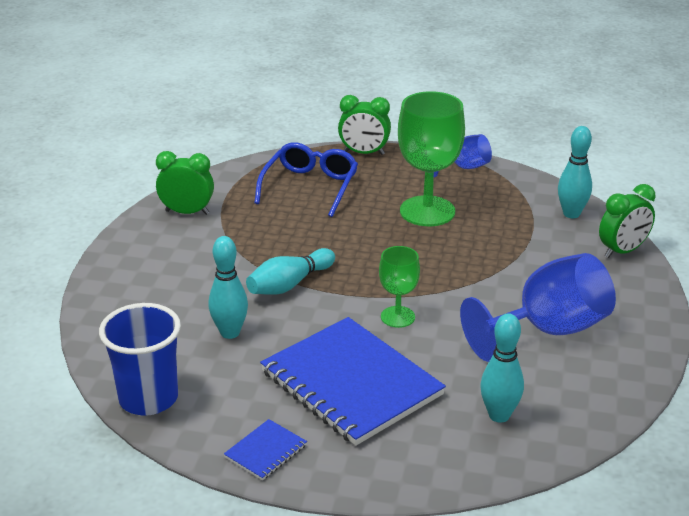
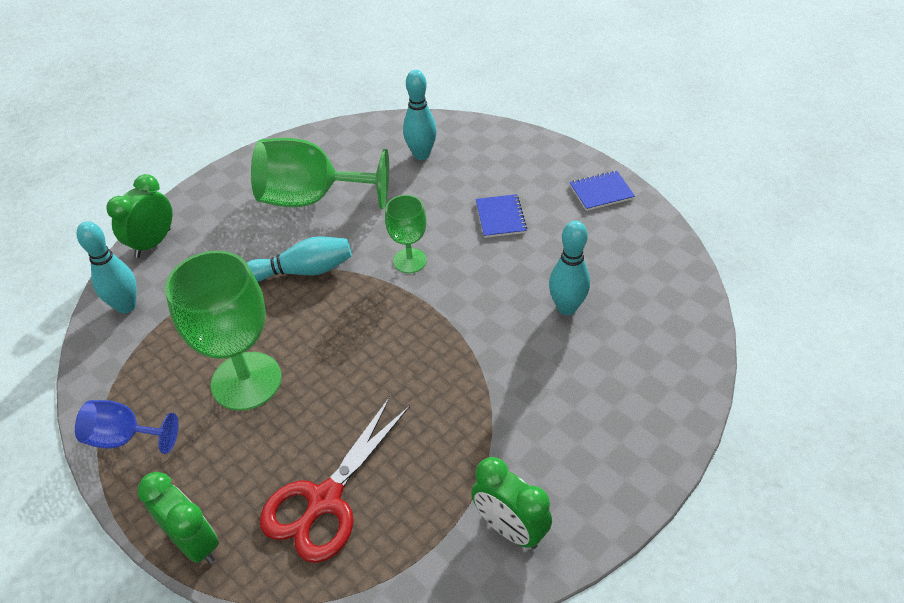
camera: 145 degrees left, 15 degrees up
(148, 398) = (672, 269): blue cup -> none
(289, 284) = (473, 342): turquoise bowling pin -> turquoise bowling pin (303, 271)
(310, 187) = (325, 500): blue glasses -> red scissors
(351, 383) = (500, 217): blue notebook -> blue notebook, size x0.42
(548, 330) = (311, 198): blue goblet -> green goblet
(622, 251) = (153, 243): green clock -> green clock turned 60 degrees counterclockwise

